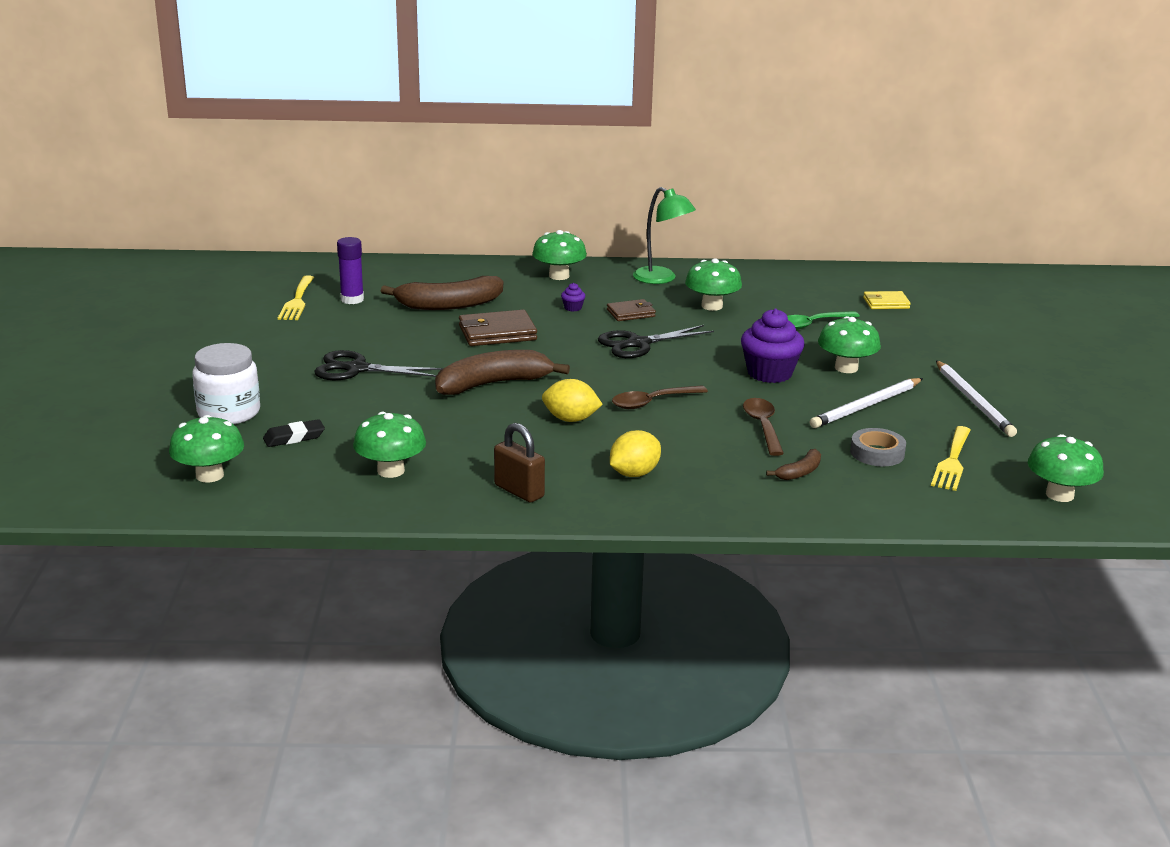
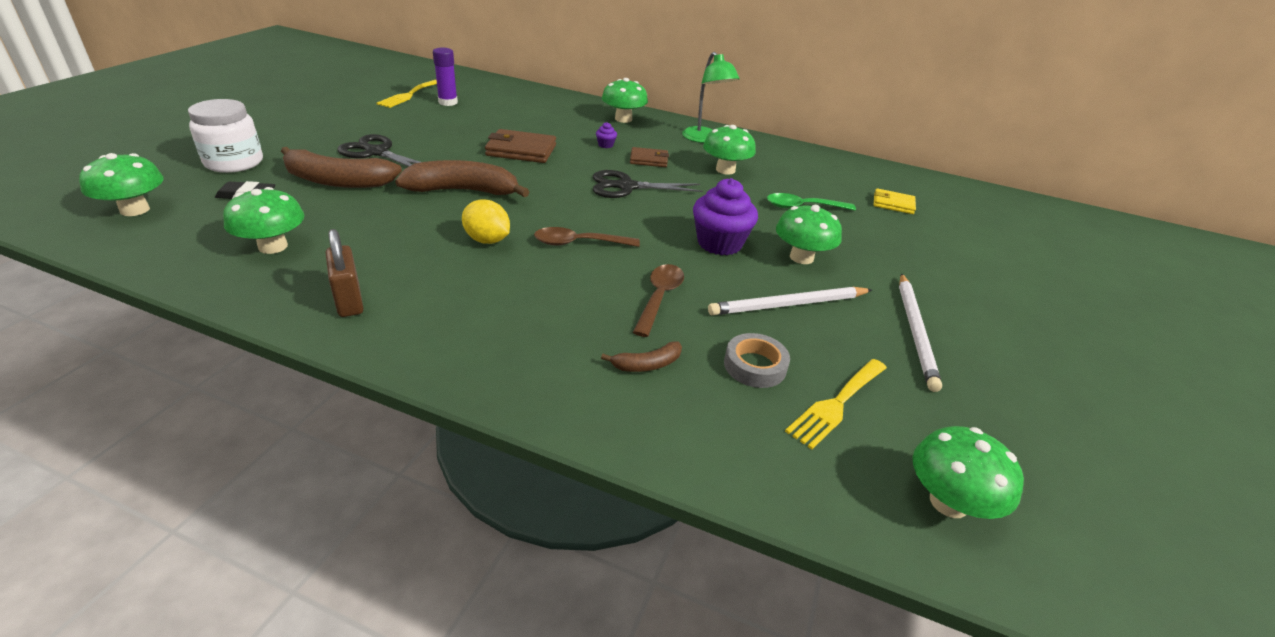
camera: 20 degrees right, 10 degrees up
(449, 305) = (512, 121): brown banana -> brown banana (338, 181)
(634, 473) = (477, 314): yellow lemon -> none

